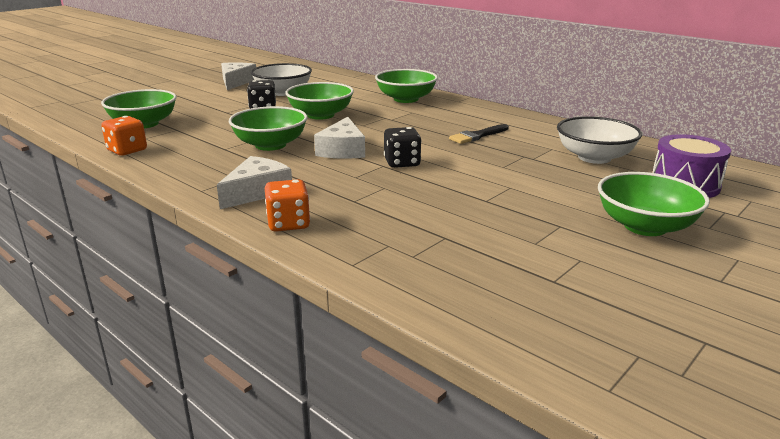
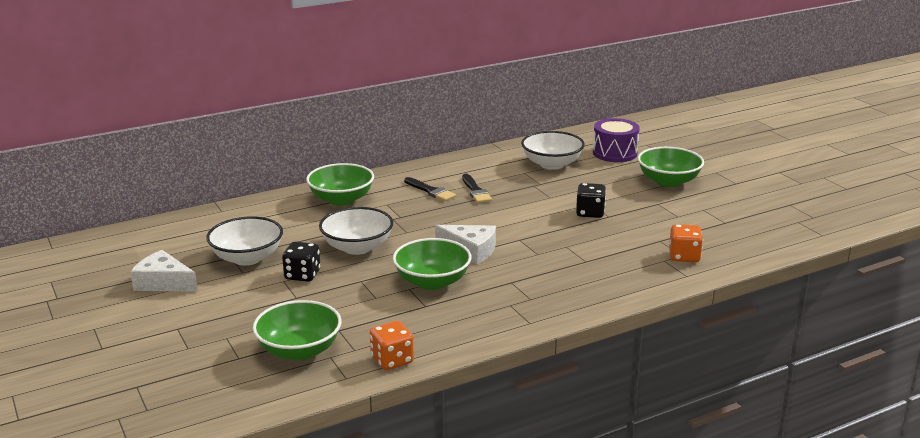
camera: 70 degrees left, 0 degrees up
(257, 192) = (547, 297): white cheese -> none
(288, 224) = (616, 290): orange dice -> orange dice (684, 256)
(320, 115) = (357, 247): green bowl -> white bowl
(402, 163) = (519, 231): black dice -> black dice (590, 213)
(456, 121) = (431, 191): none -> black brush

